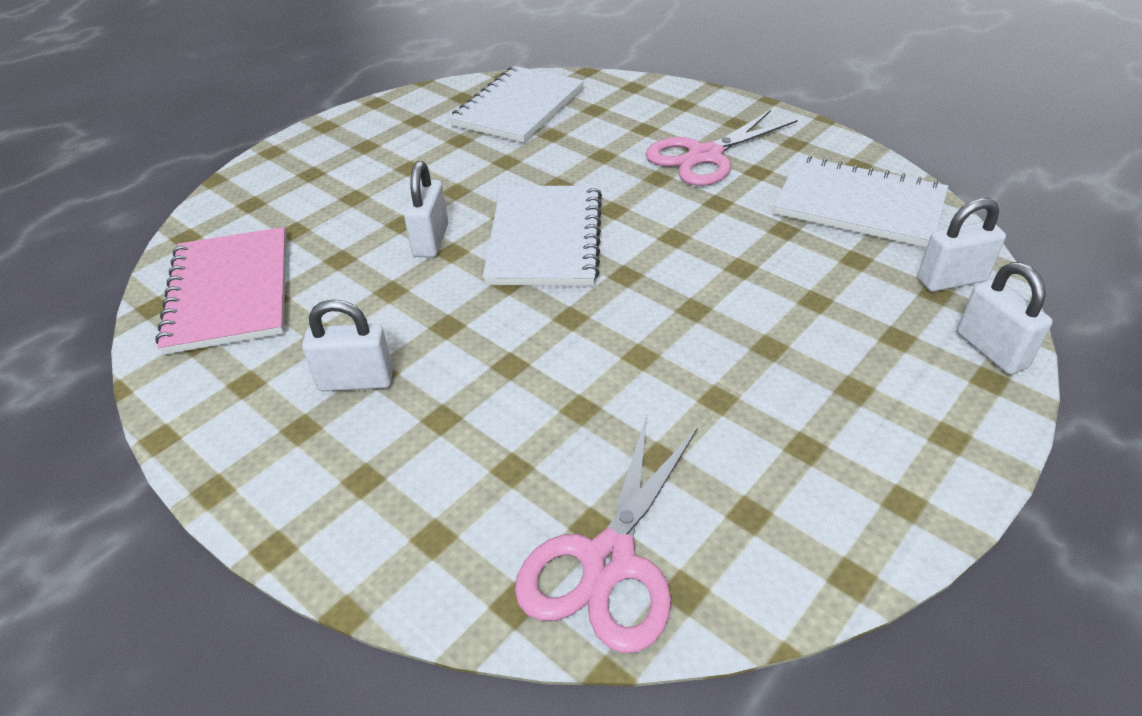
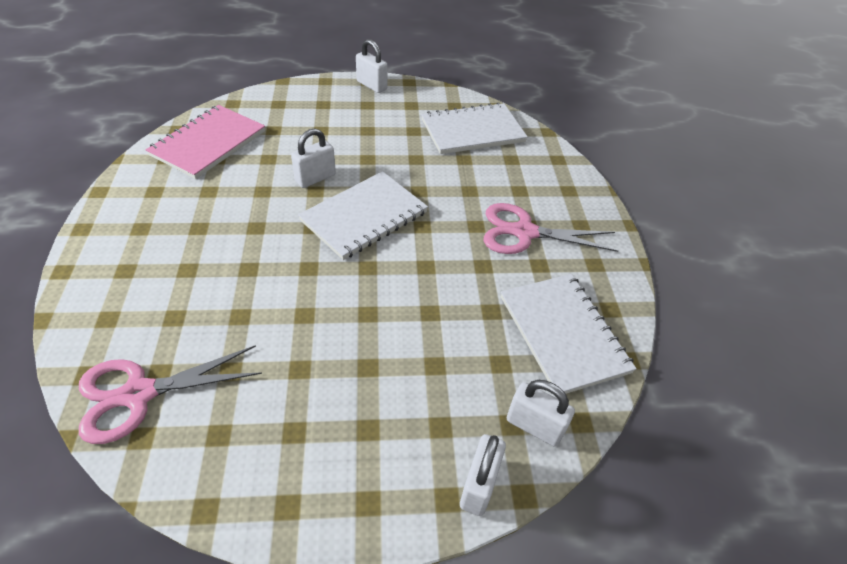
camera: 40 degrees right, 5 degrees up
(356, 381) = (186, 224): white padlock -> white padlock (371, 85)

